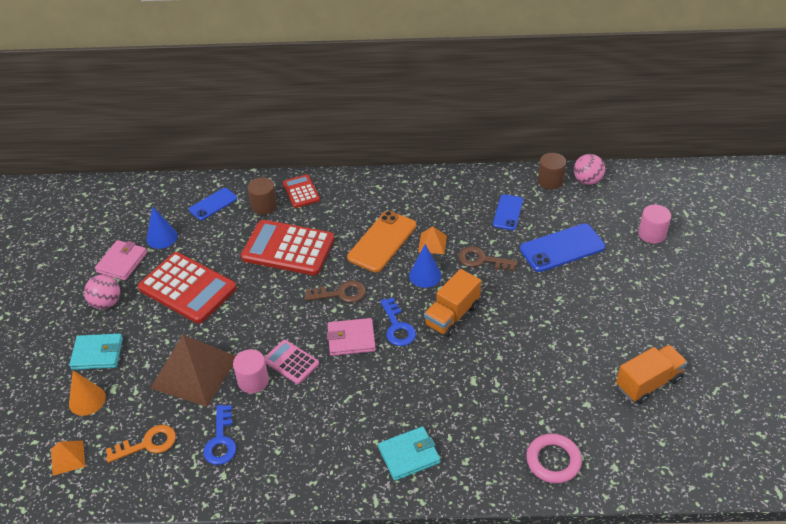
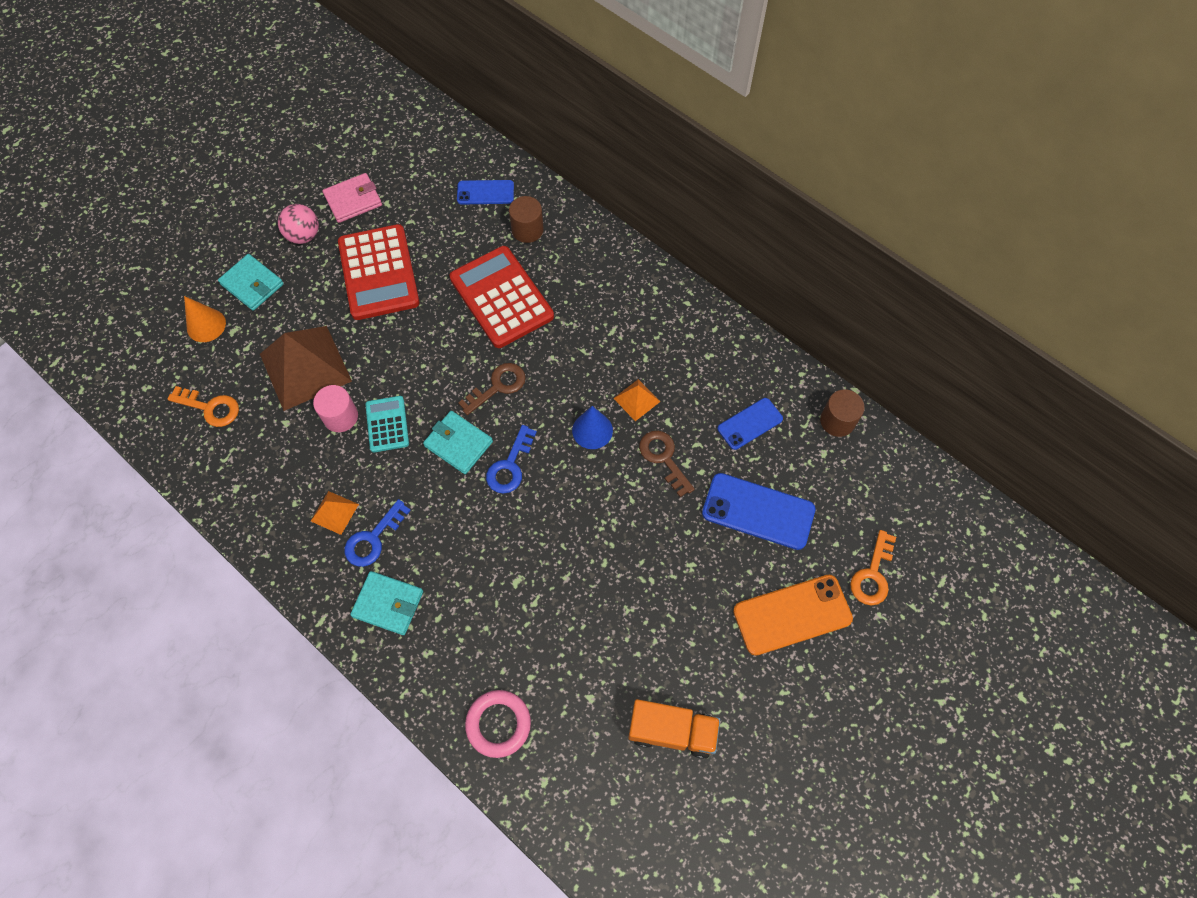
camera: 40 degrees right, 20 degrees up
(68, 457) = (147, 369): orange pyramid -> orange pyramid (334, 512)
(162, 237) = (409, 197): blue cone -> none
(221, 440) = (264, 453): blue key -> blue key (373, 538)
(291, 362) = (387, 424): pink calculator -> turquoise calculator
(301, 192) = (576, 239): red calculator -> none
(340, 293) = (497, 386): brown key -> brown key turned 75 degrees counterclockwise
(351, 339) = (458, 444): pink wallet -> turquoise wallet
(382, 241) = (592, 359): orange phone -> orange phone (792, 615)
(452, 315) = (570, 496): orange truck -> none
(587, 181) = (878, 453): pink ball -> none
(651, 234) = (873, 574): pink cylinder -> orange key

